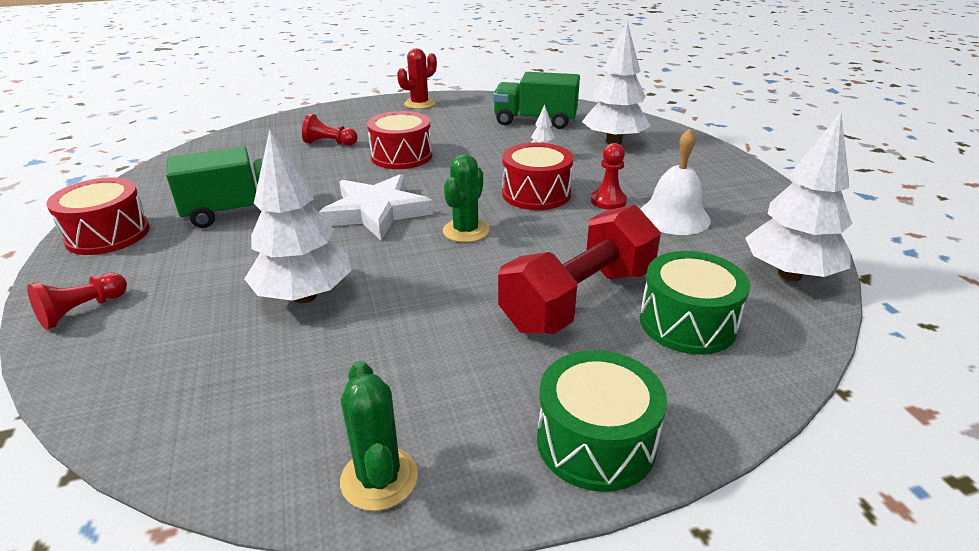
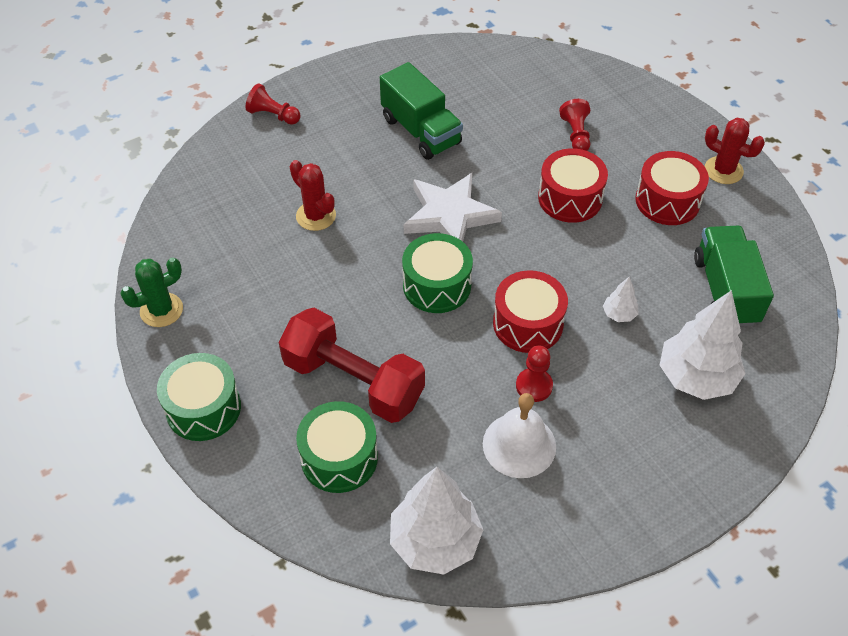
camera: 75 degrees right, 20 degrees up
(108, 234) = (363, 77): red drum -> red drum (667, 201)
(304, 296) = (316, 216): white tree -> red cactus
(466, 231) = (437, 285): green cactus -> green drum

